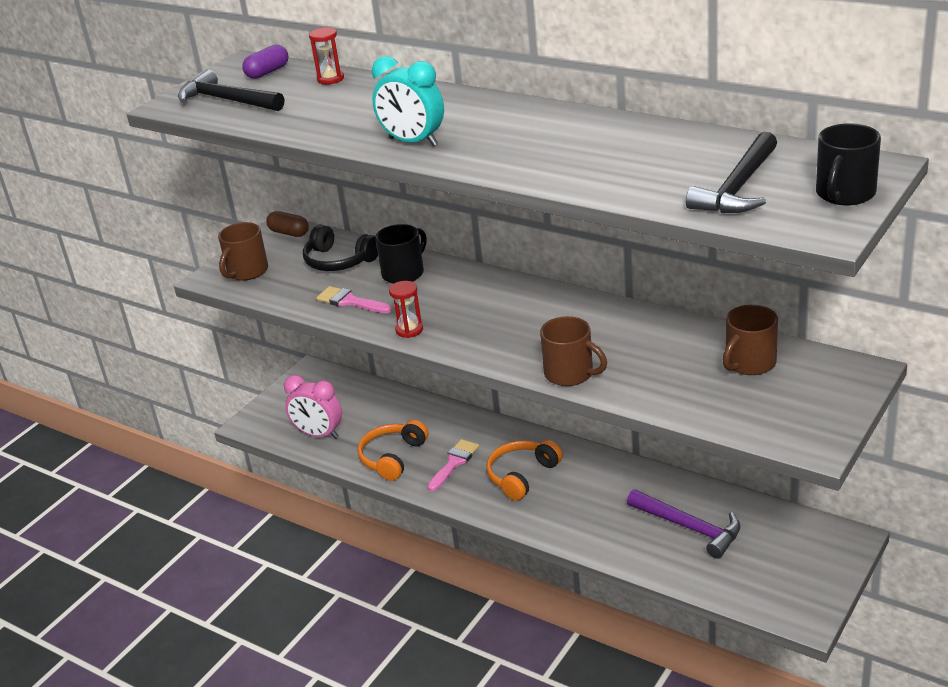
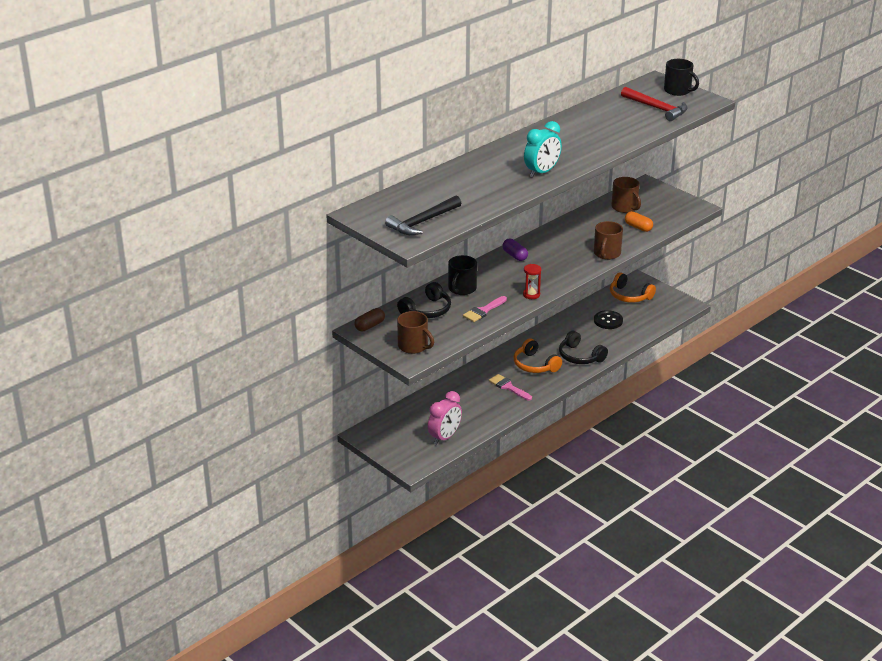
camera: 80 degrees left, 0 degrees up
(267, 72) = (385, 206): purple capsule -> purple capsule (515, 256)
(330, 79) = (420, 187): red hourglass -> none
(392, 457) = (489, 410): orange headphones -> orange headphones (629, 296)
(404, 273) = (461, 289): black mug -> black mug turned 120 degrees counterclockwise
(566, 516) = (580, 356): none -> black headphones
(570, 374) = (606, 254): brown mug -> brown mug turned 150 degrees clockwise
(684, 390) = (638, 227): none -> orange capsule
(689, 527) = (608, 321): purple hammer -> black button
(738, 188) = (657, 108): black hammer -> red hammer

